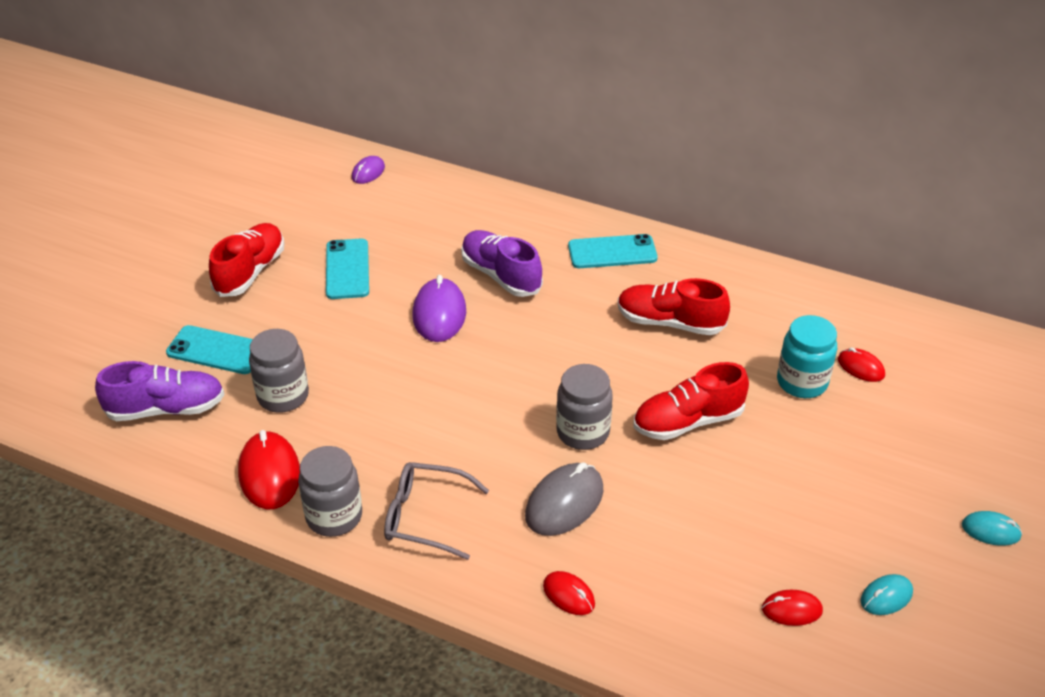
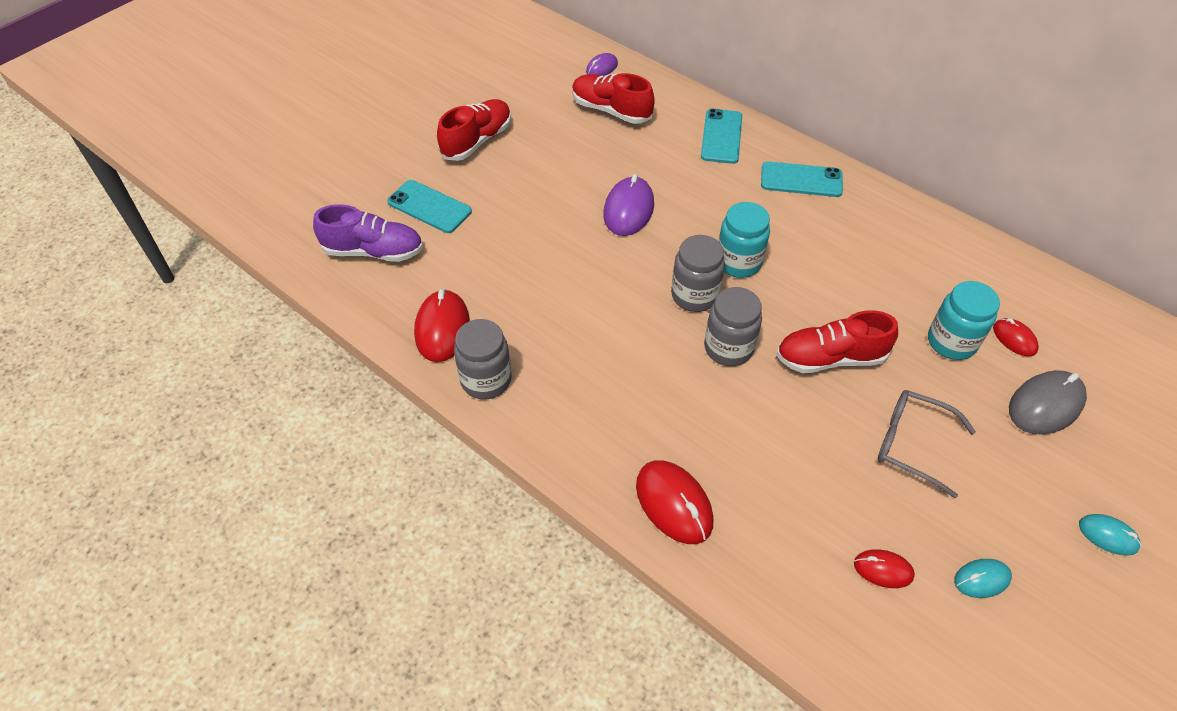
camera: 15 degrees right, 10 degrees up
(283, 396) = (473, 259): grey jar -> grey jar (694, 295)
(347, 269) = (560, 153): turquoise phone -> turquoise phone (721, 136)
(425, 516) = (565, 398): grey glasses -> grey glasses (912, 444)
(500, 275) = (693, 183): purple shoe -> none
(564, 503) = (693, 413): grey mouse -> grey mouse (1045, 405)
(569, 595) = (674, 504): red mouse -> red mouse, size x1.75
(570, 346) = (738, 262): none -> turquoise jar
(670, 322) = (838, 258): red shoe -> red shoe (611, 110)

